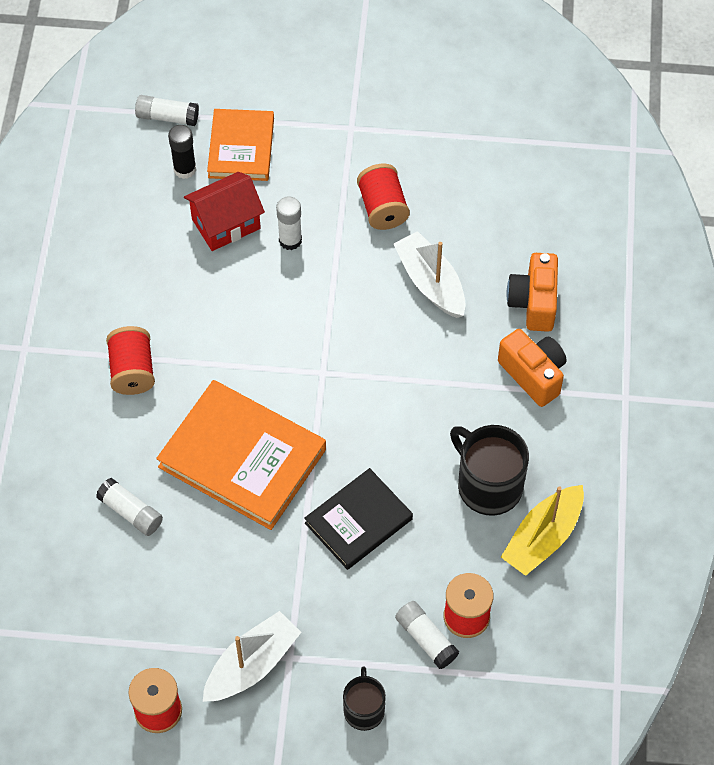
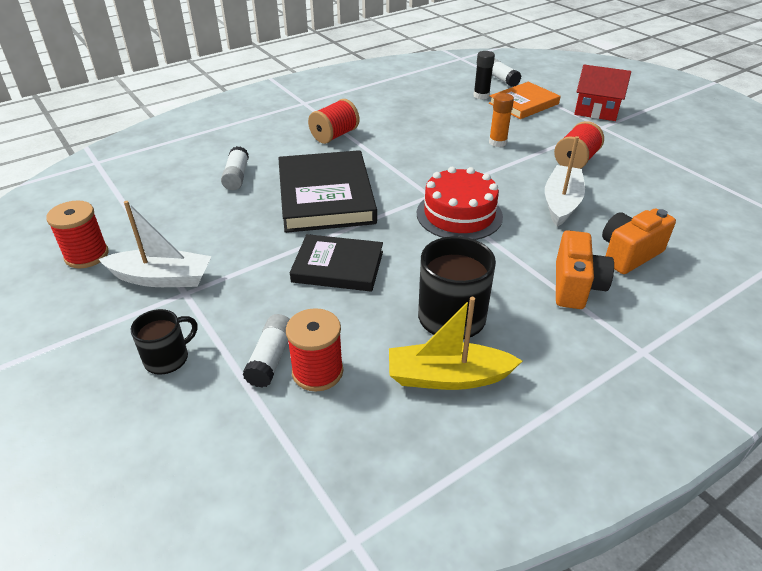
camera: 50 degrees right, 20 degrees down
(226, 224) = (471, 120): red house -> red house (596, 111)
(242, 458) = (326, 196): orange book -> black book
(290, 240) = (497, 142): white glue stick -> orange glue stick
(373, 374) = (459, 214): none -> red cake

